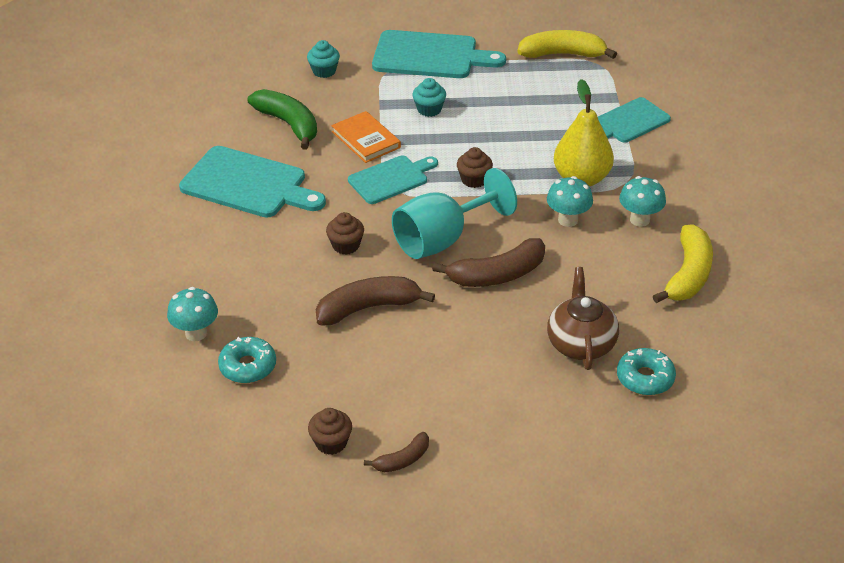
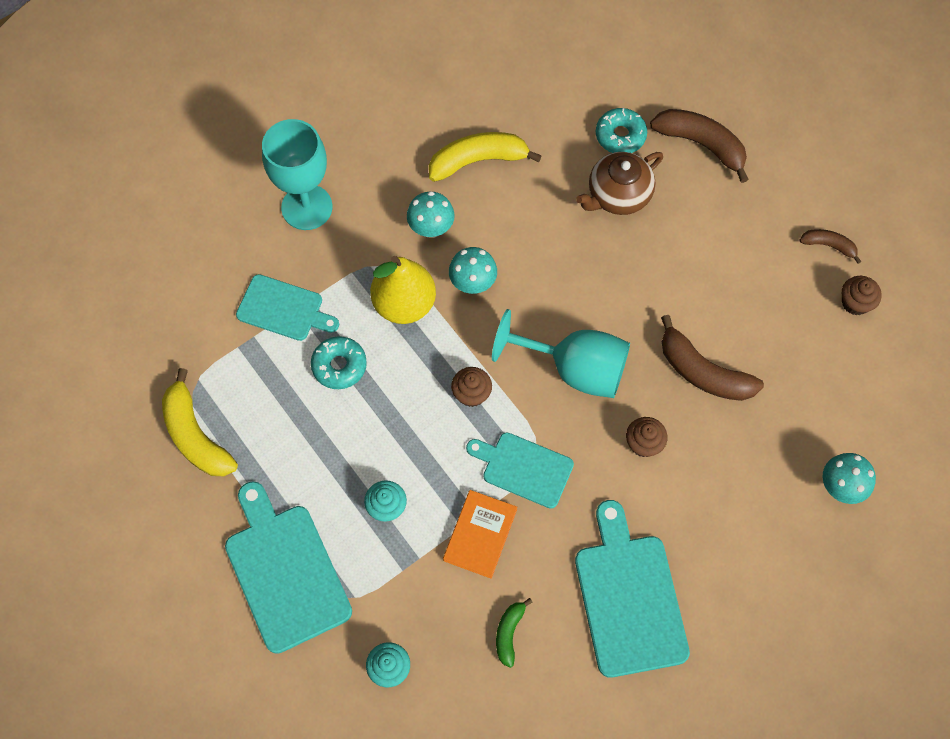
camera: 125 degrees left, 25 degrees up
(248, 366) = (838, 417): turquoise donut -> turquoise donut (339, 366)
(288, 124) = (509, 633): green banana -> green banana, size x0.54
(497, 275) = (586, 298): brown banana -> brown banana (701, 144)
(715, 165) = (307, 207): none -> turquoise goblet

